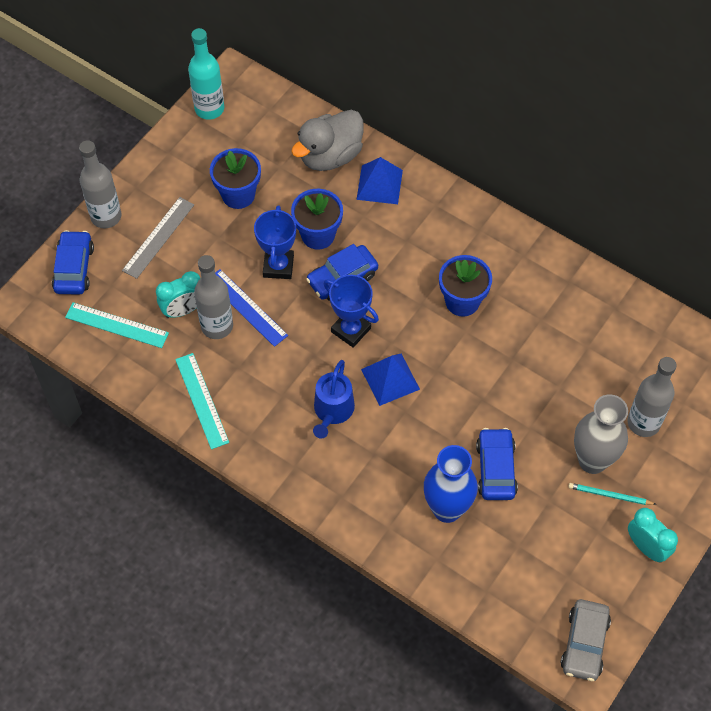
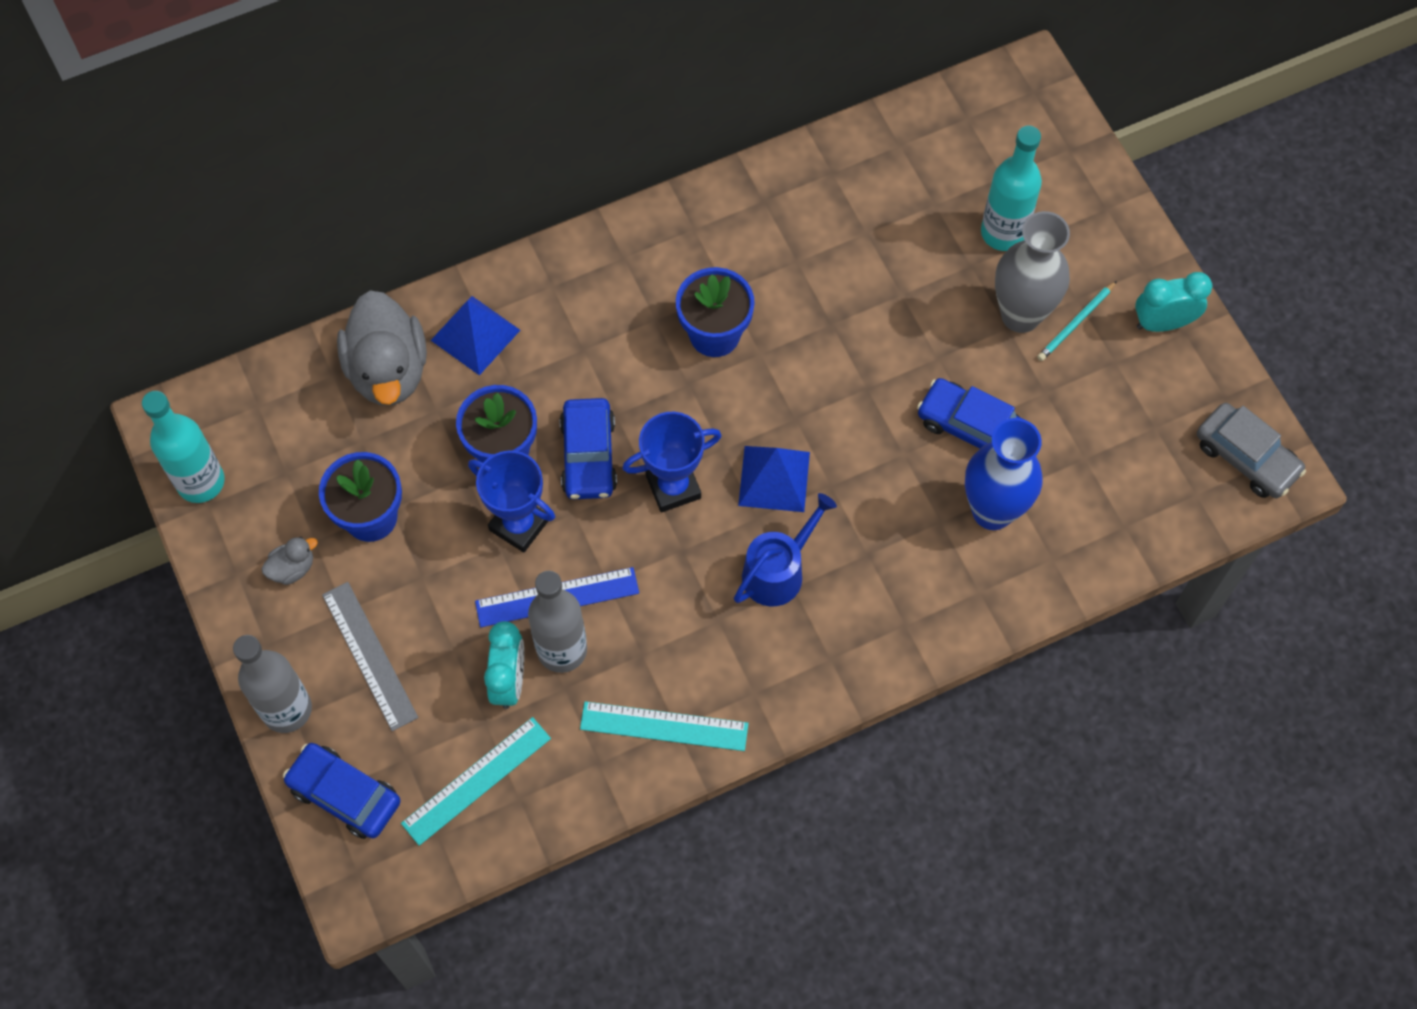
camera: 60 degrees left, 5 degrees up
(186, 176) = (292, 568): none -> grey duck
(332, 411) = (778, 571): blue watering can -> blue watering can turned 90 degrees counterclockwise
(643, 423) = (1003, 233): grey bottle -> turquoise bottle

